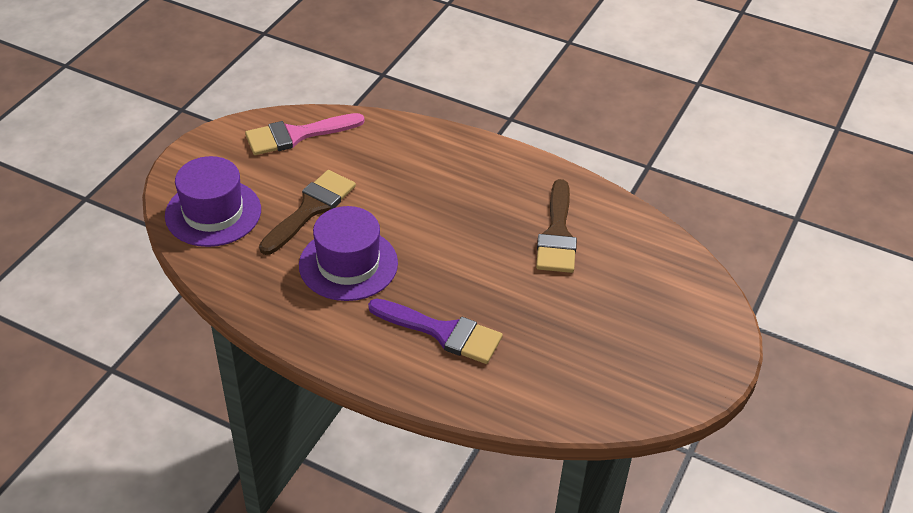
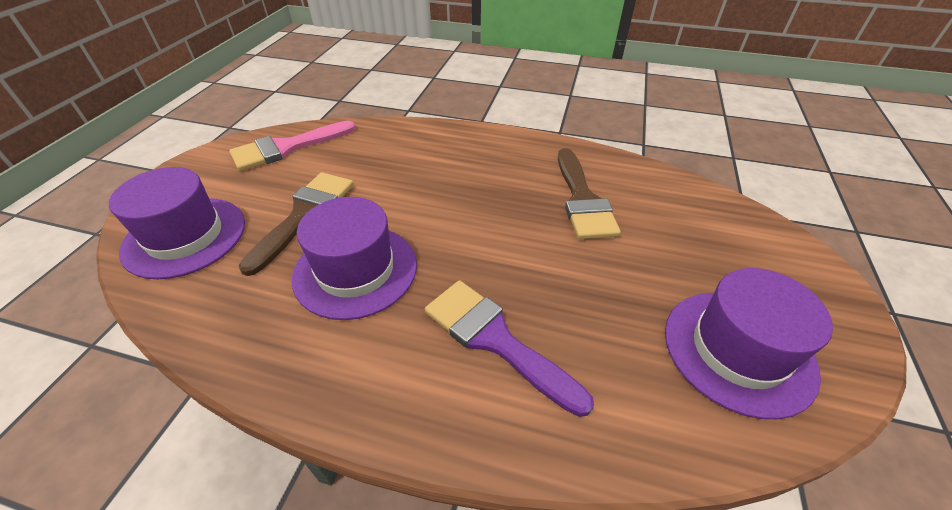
camera: 10 degrees left, 0 degrees up
(443, 332) = (495, 339): purple brush -> purple brush turned 150 degrees counterclockwise
(618, 370) = (738, 350): none -> purple hat

